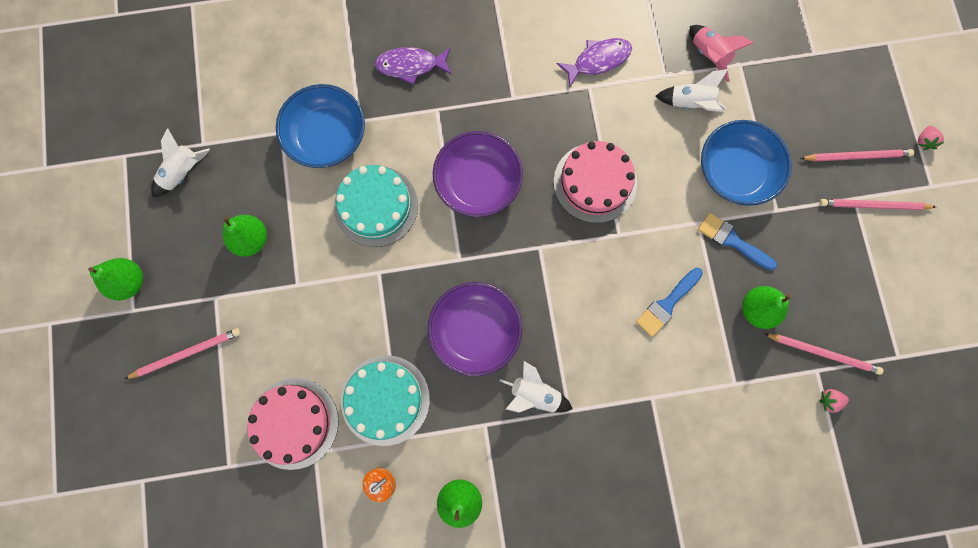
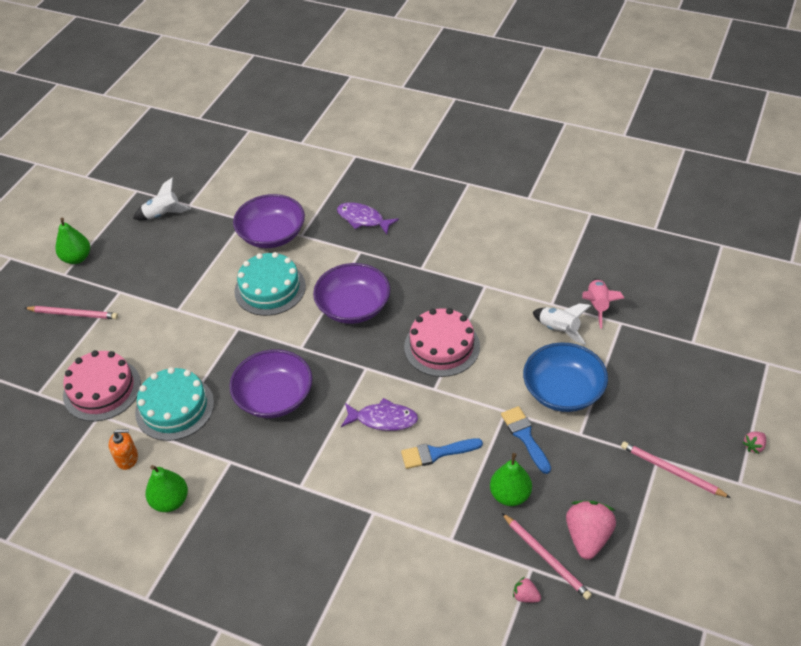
camera: 35 degrees right, 30 degrees down
(251, 239) = (172, 270): green pear -> none
(327, 136) = (272, 235): blue bowl -> purple bowl
(534, 394) = (284, 460): white rocket -> none
(598, 60) = (505, 273): purple fish -> purple fish (383, 419)
(844, 313) = (587, 537): none -> pink strawberry
(856, 156) = (681, 429): pink pencil -> none

